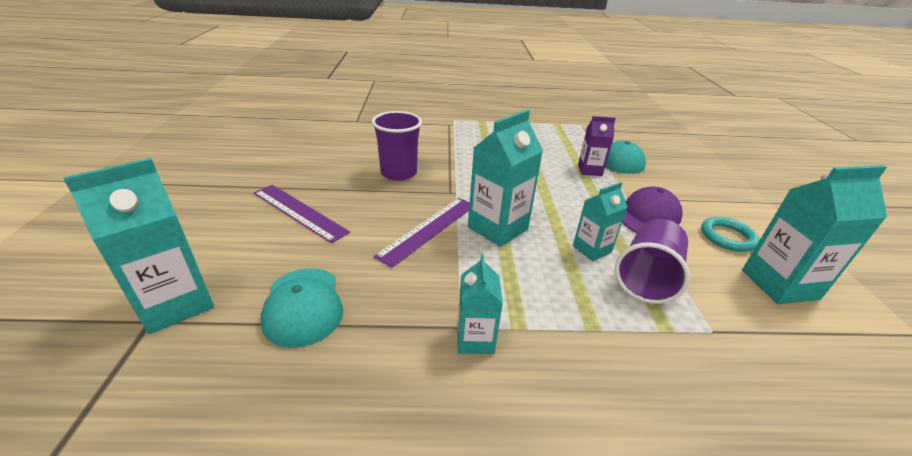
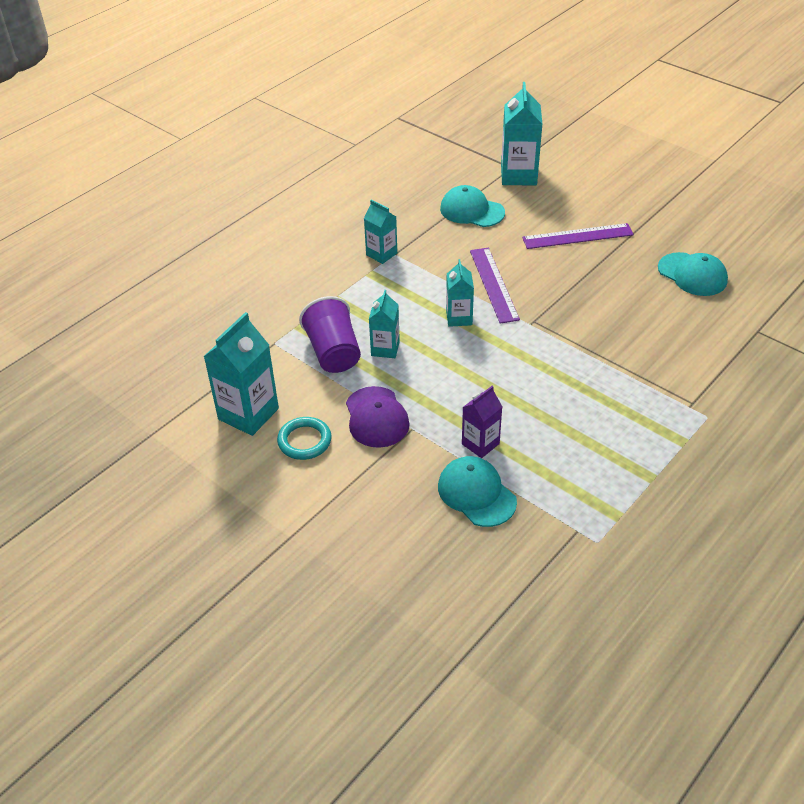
camera: 135 degrees right, 10 degrees up
(312, 150) = (692, 274): none -> turquoise cap
(398, 173) = (597, 307): purple cup -> none
(497, 228) = (459, 318): turquoise carton -> turquoise carton, size x0.60

